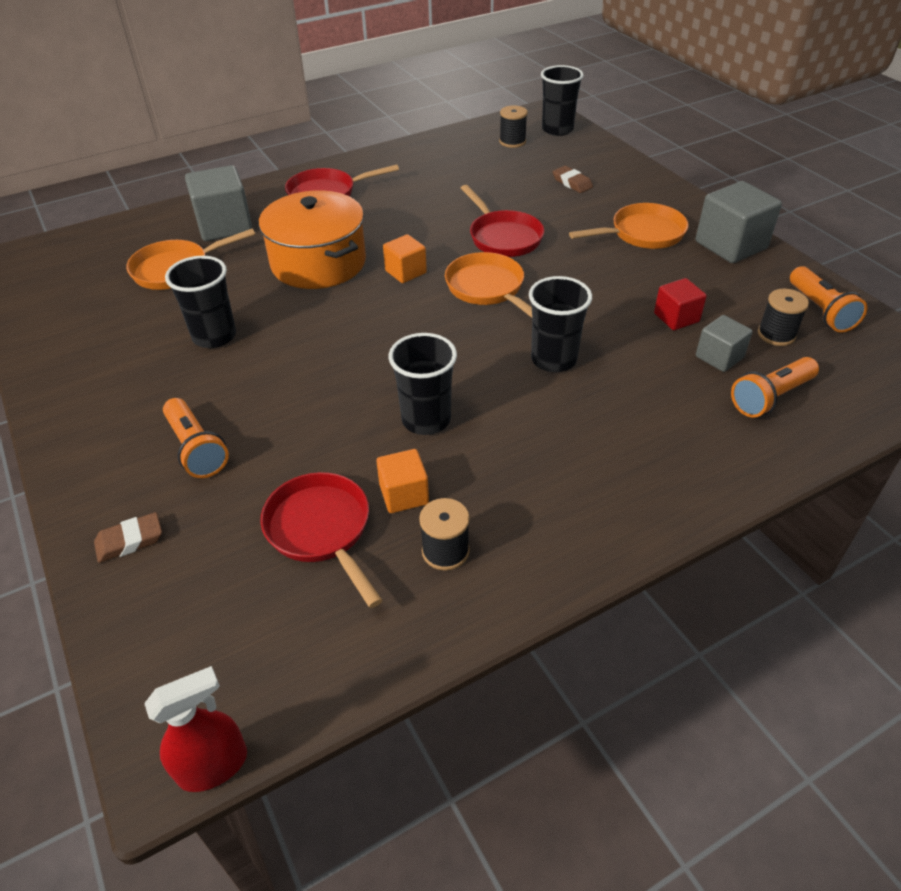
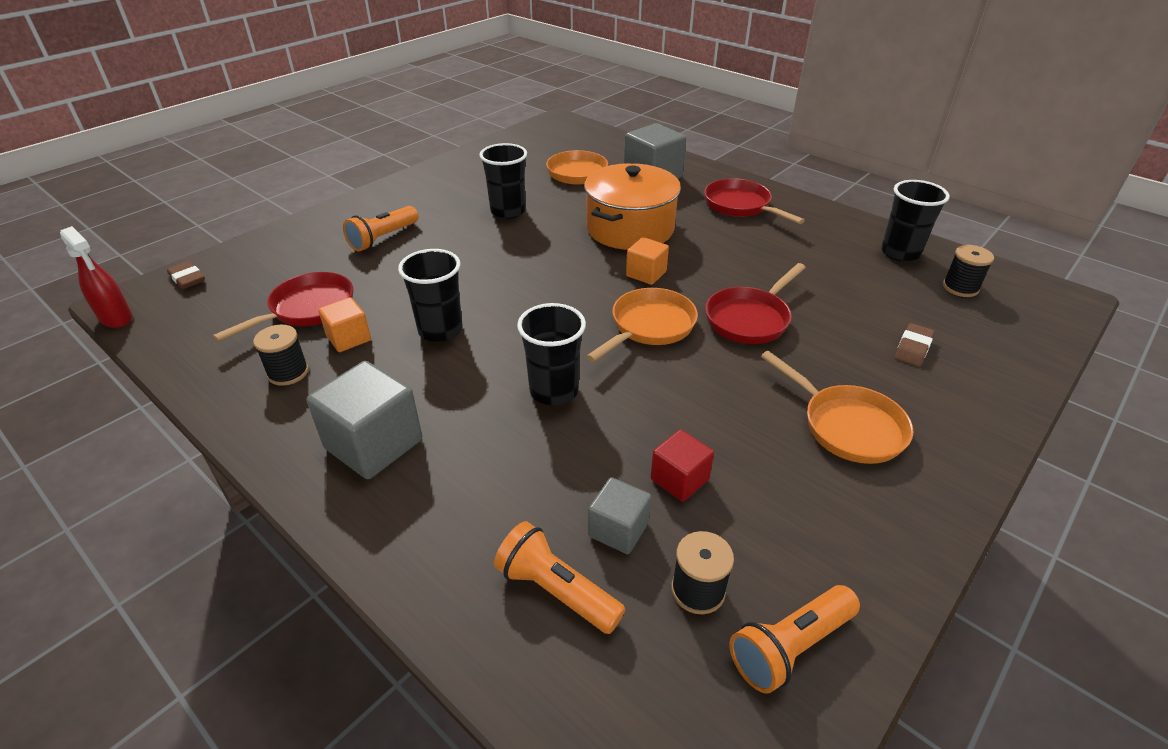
camera: 70 degrees right, 5 degrees down
(130, 541) = (295, 240): brown eraser -> brown eraser (187, 278)
(557, 130) = (1032, 315): black cup -> black cup (900, 252)
(730, 245) = (892, 521): grey cube -> grey cube (374, 444)

